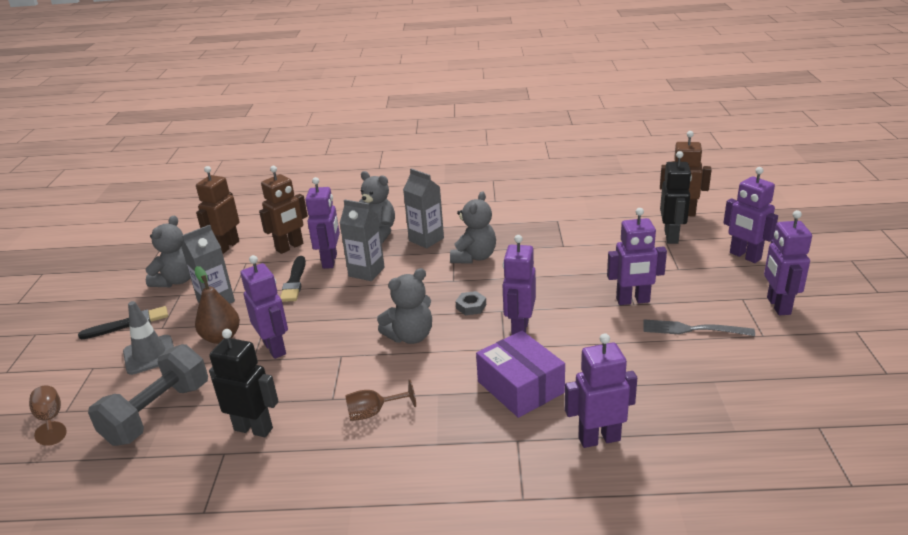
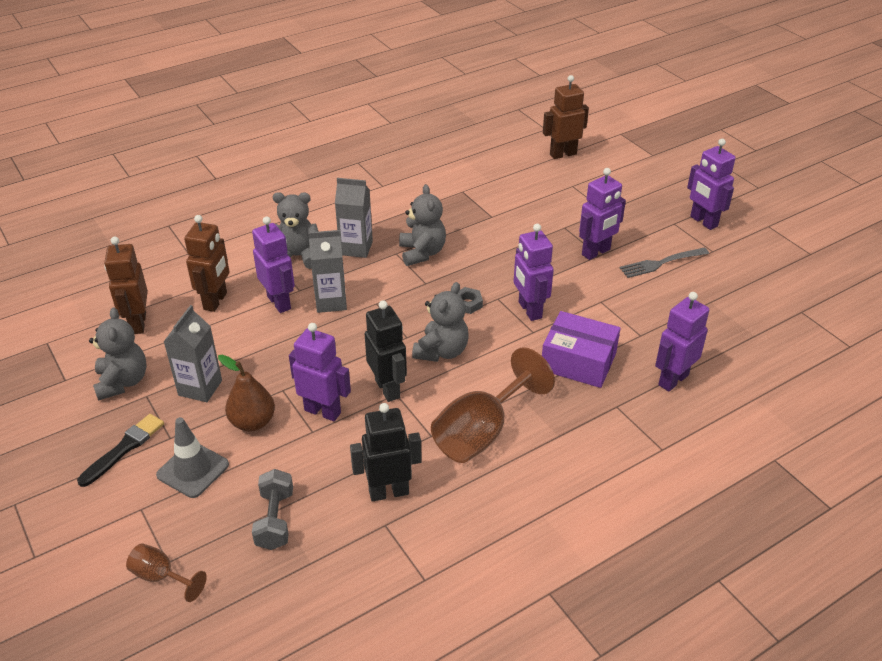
camera: 35 degrees left, 10 degrees up
(158, 413) = (275, 520): grey dumbbell -> grey dumbbell, size x0.64
(294, 281) = (265, 337): black brush -> none
(373, 413) = (481, 432): brown goblet -> brown goblet, size x2.00
(671, 237) = (574, 180): black robot -> black robot (388, 389)
(745, 256) = (645, 183): purple robot -> none

